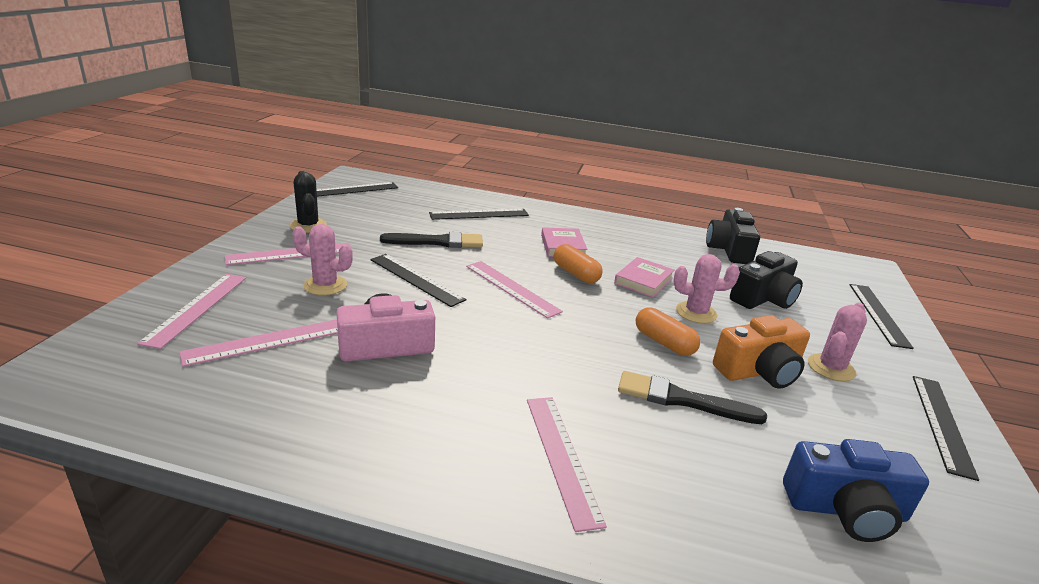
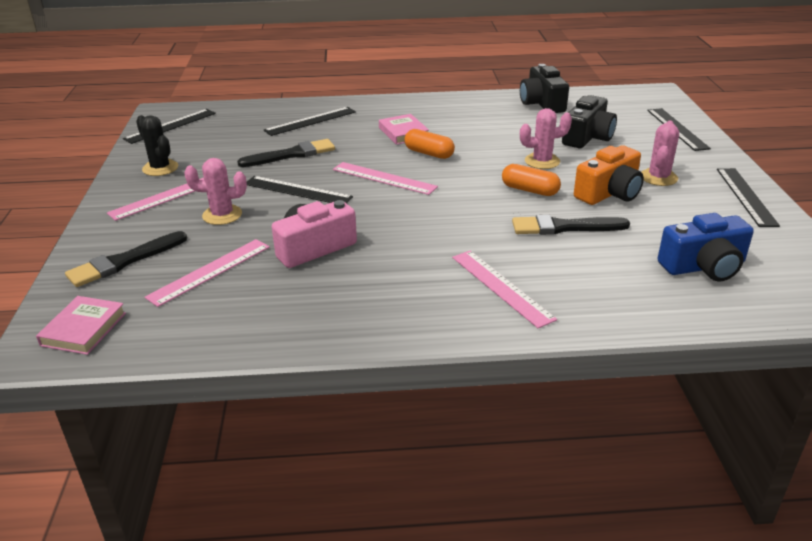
camera: 15 degrees left, 5 degrees up
(196, 308) = (124, 261): pink ruler -> black brush
(643, 281) = (487, 146): pink book -> pink book (84, 329)

